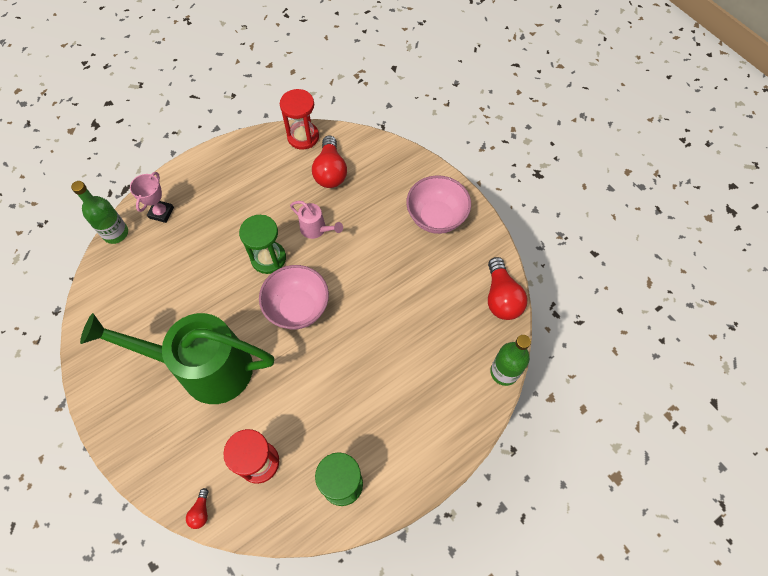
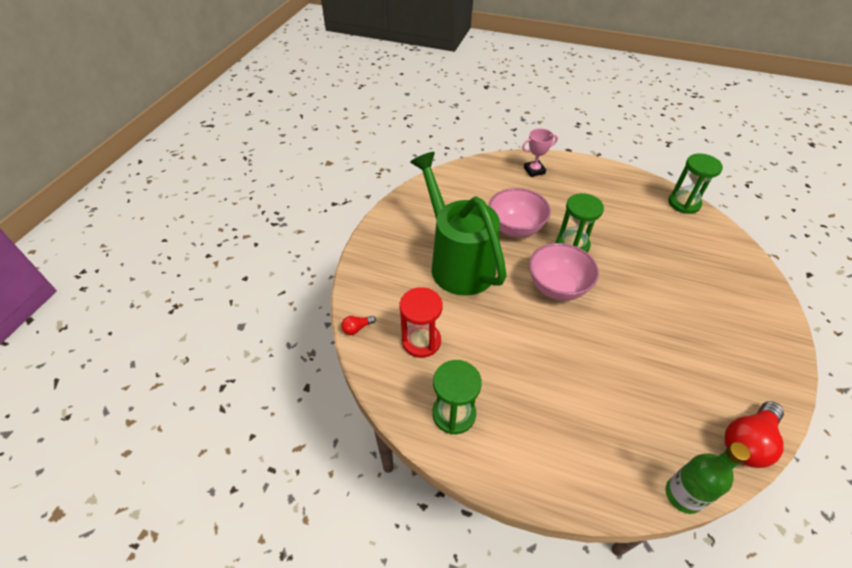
camera: 55 degrees right, 15 degrees down
(116, 233) = (496, 160): green bottle -> none
(303, 137) = (683, 203): red hourglass -> green hourglass
(316, 229) = (628, 258): pink watering can -> none
(330, 171) = (681, 236): red light bulb -> none
(436, 217) = (745, 333): pink bowl -> pink bowl (515, 228)

